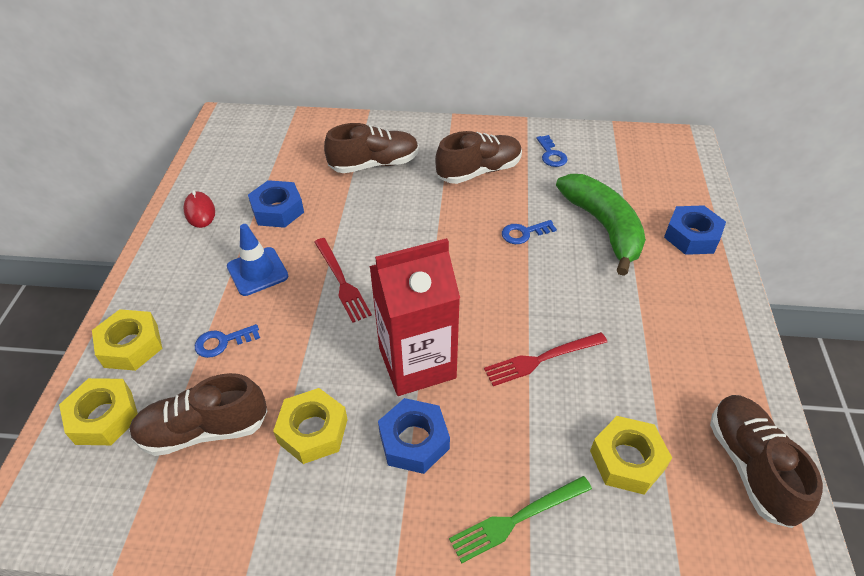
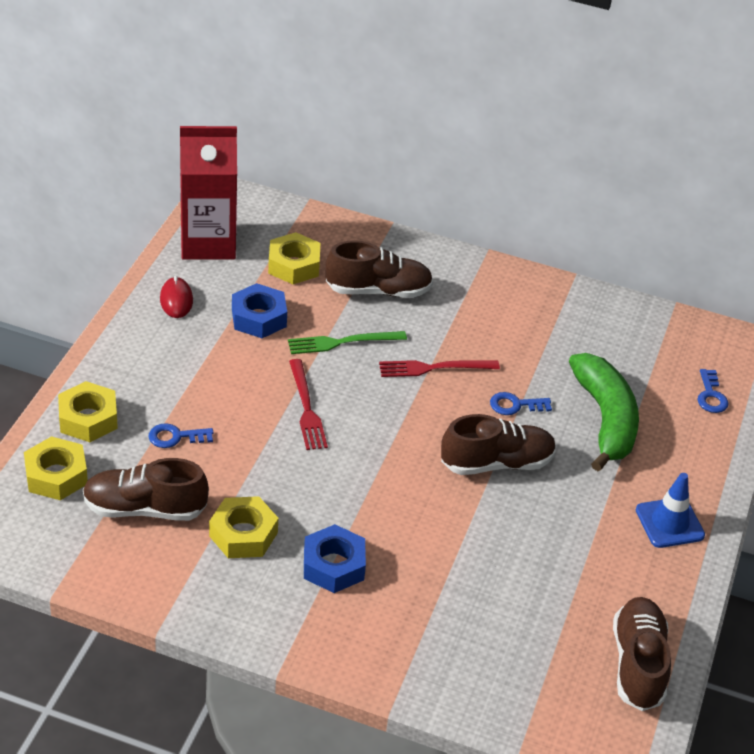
camera: 10 degrees right, 5 degrees down
(257, 271) = (223, 377): blue traffic cone -> blue traffic cone (669, 523)
(417, 363) = (358, 502): red carton -> red carton (208, 242)
(479, 171) = (493, 326): brown shoe -> brown shoe (496, 463)
(517, 519) = (404, 647): green fork -> green fork (342, 342)
(542, 359) = (482, 528): red fork -> red fork (434, 368)
(551, 154) = (584, 326): blue key -> blue key (711, 395)
(627, 460) = (524, 630): yellow nut -> yellow nut (294, 265)
(691, 236) = (698, 452): blue nut -> none

